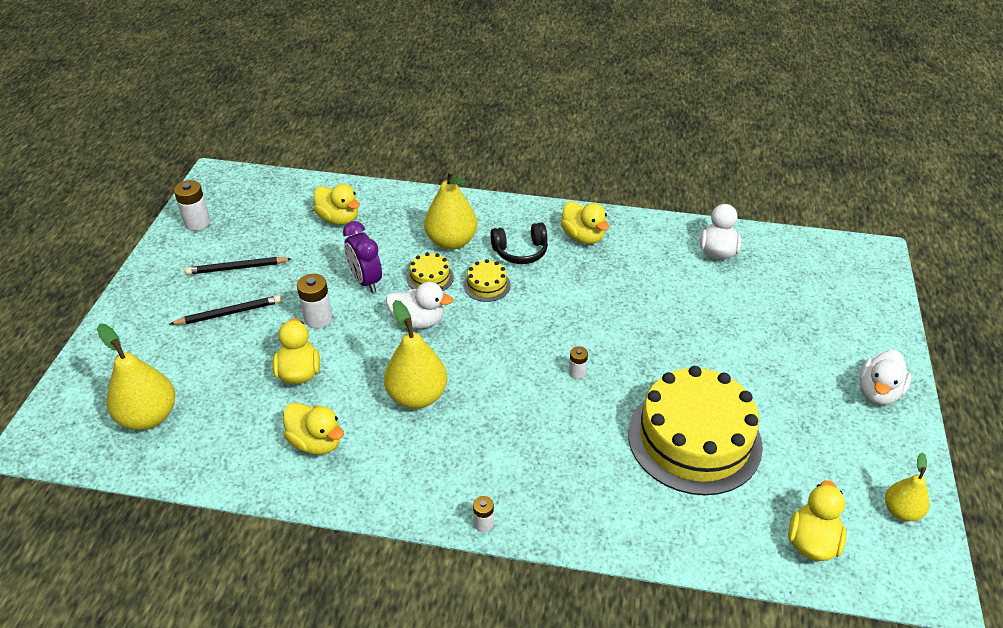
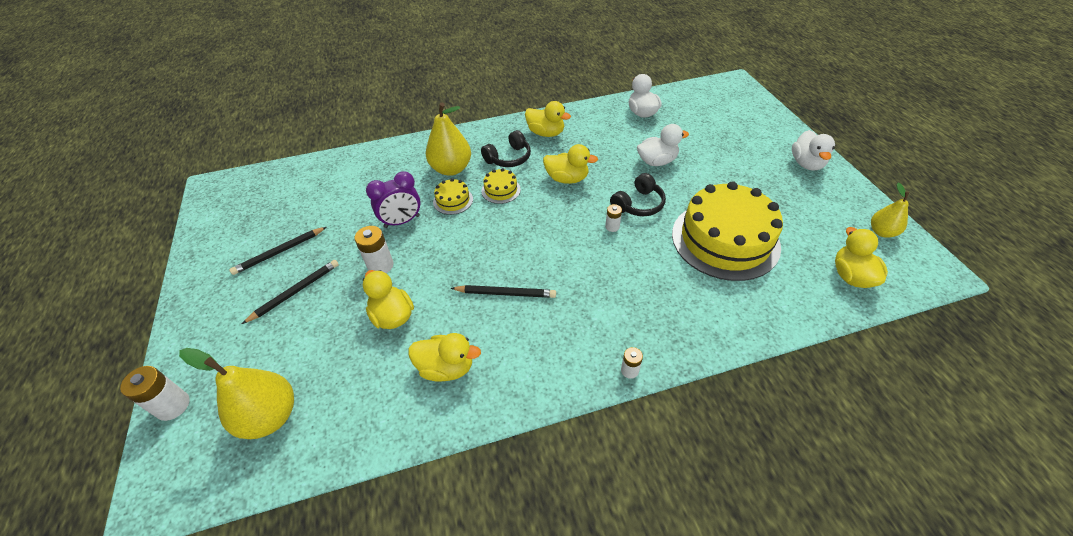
camera: 25 degrees left, 5 degrees up
(197, 223) = (217, 229): white battery -> white battery (173, 406)
(339, 219) = (347, 183): yellow duck -> yellow duck (567, 179)
(366, 281) = (402, 221): purple clock -> purple clock turned 60 degrees counterclockwise
(417, 396) = (506, 293): yellow pear -> black pencil
(418, 321) = (466, 236): white duck -> white duck (657, 161)
(626, 359) = (638, 204): none -> black headphones

